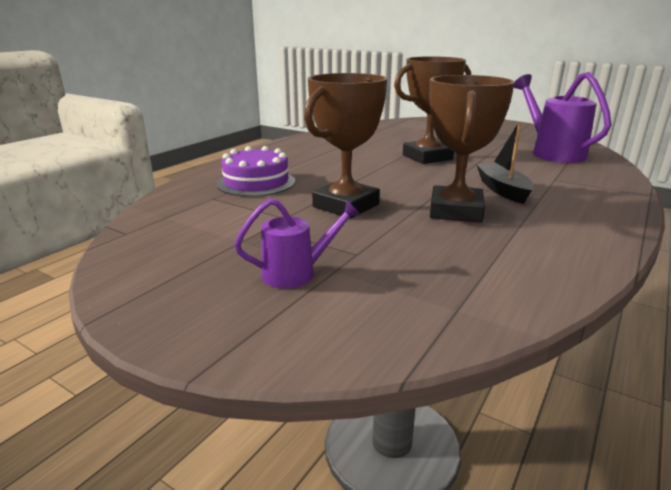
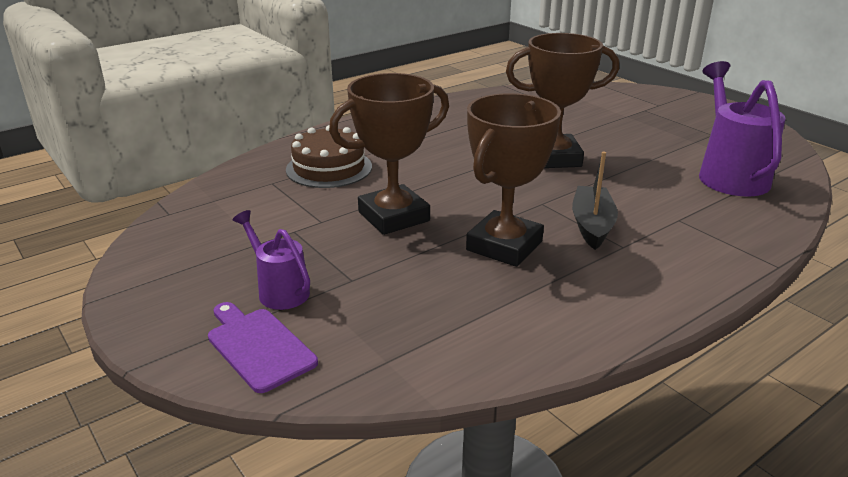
camera: 20 degrees right, 5 degrees up
(256, 182) = (329, 168): purple cake -> brown cake
(296, 273) = (279, 290): purple watering can -> purple watering can turned 135 degrees counterclockwise
(321, 324) = (259, 346): none -> purple cutting board

